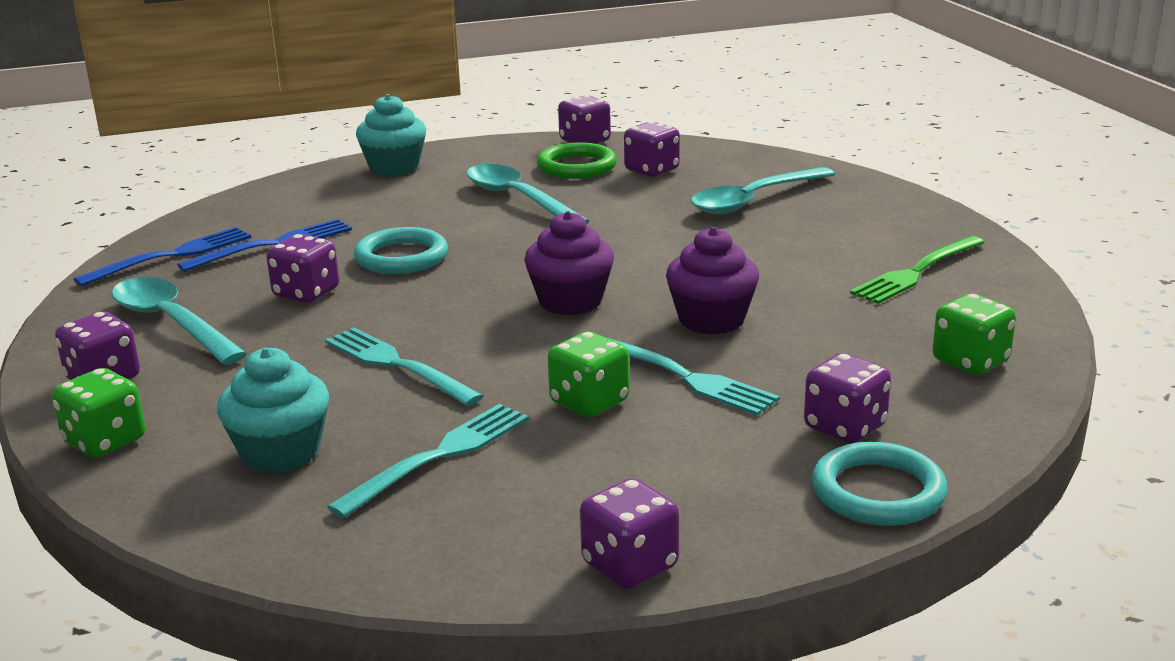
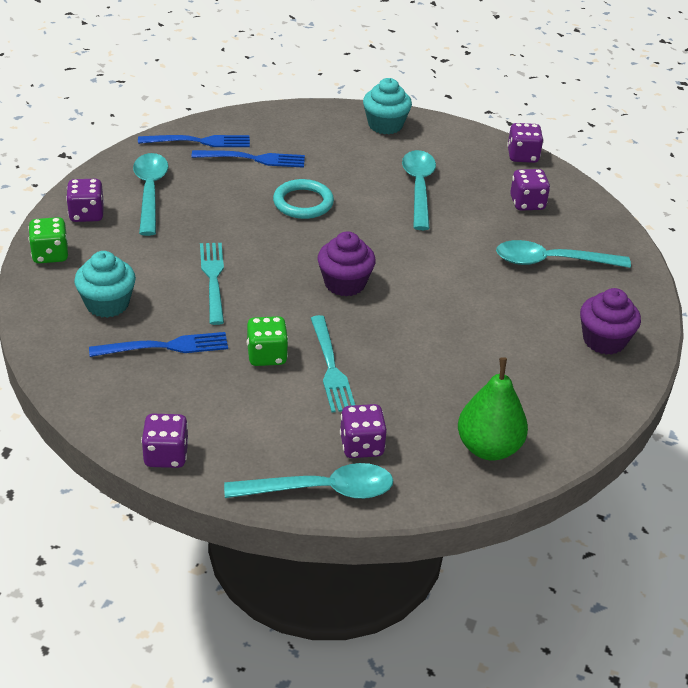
camera: 35 degrees right, 15 degrees up
(306, 293) = (229, 205): purple dice -> none
(439, 456) = (165, 346): turquoise fork -> blue fork
(576, 166) = (487, 177): green ring -> none
(711, 320) = (397, 338): purple cupcake -> purple cupcake (604, 340)
(878, 492) = (321, 490): turquoise ring -> turquoise spoon
(916, 272) = (560, 371): green fork -> none
(970, 361) = (488, 448): green dice -> green pear

